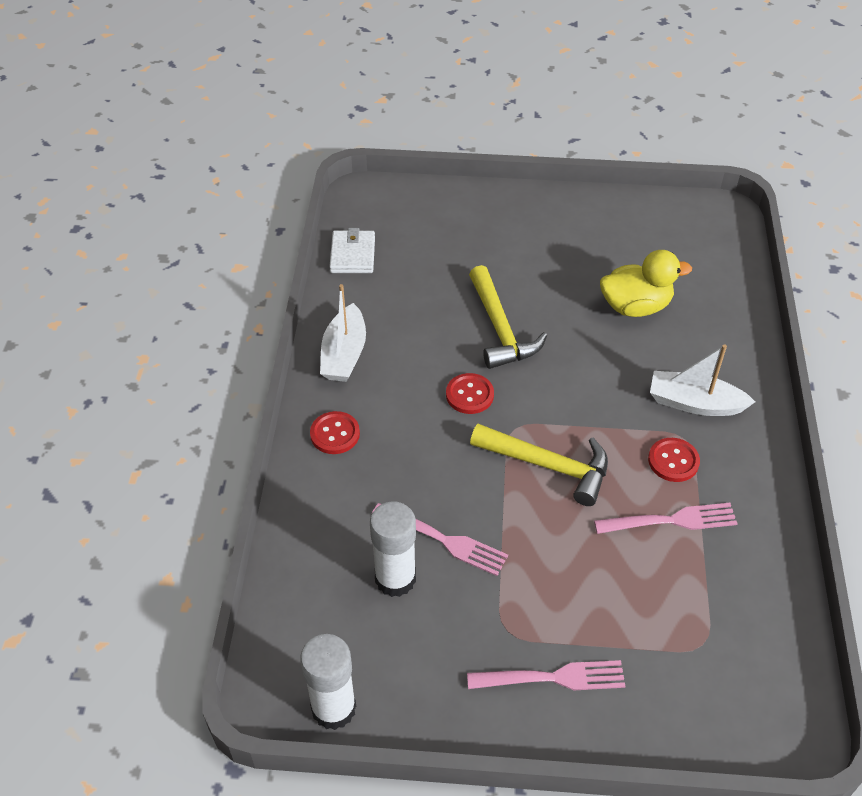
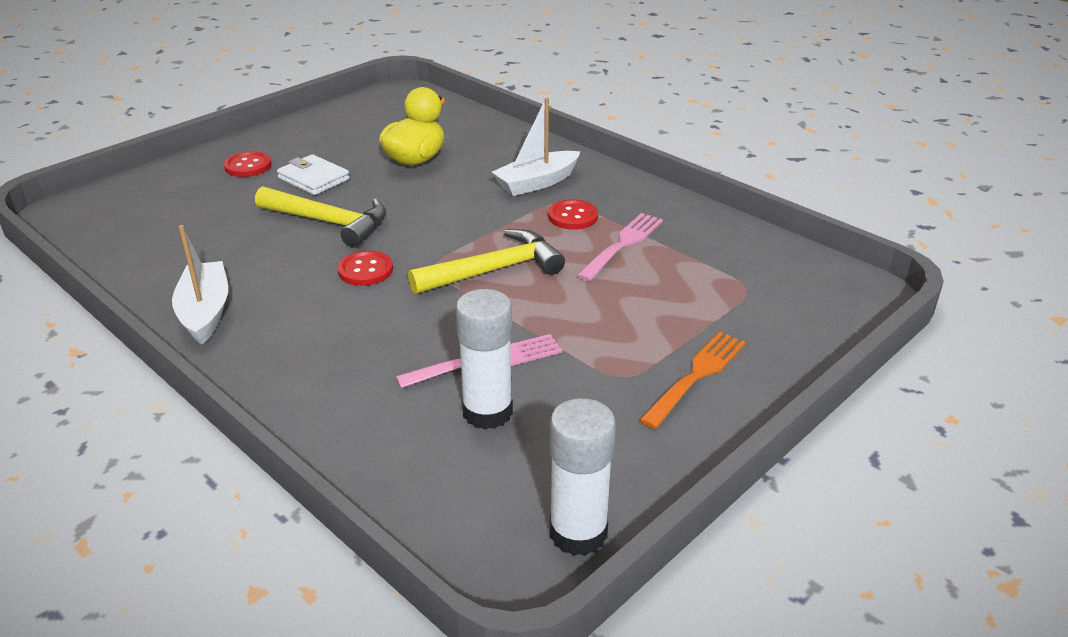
camera: 50 degrees left, 15 degrees down
(335, 434) = (279, 364): red button -> red button (248, 166)
(344, 354) = (205, 312): white boat -> white boat turned 150 degrees counterclockwise
(352, 255) = (112, 250): white wallet -> white wallet (313, 179)
(551, 678) = (696, 377): pink fork -> orange fork

